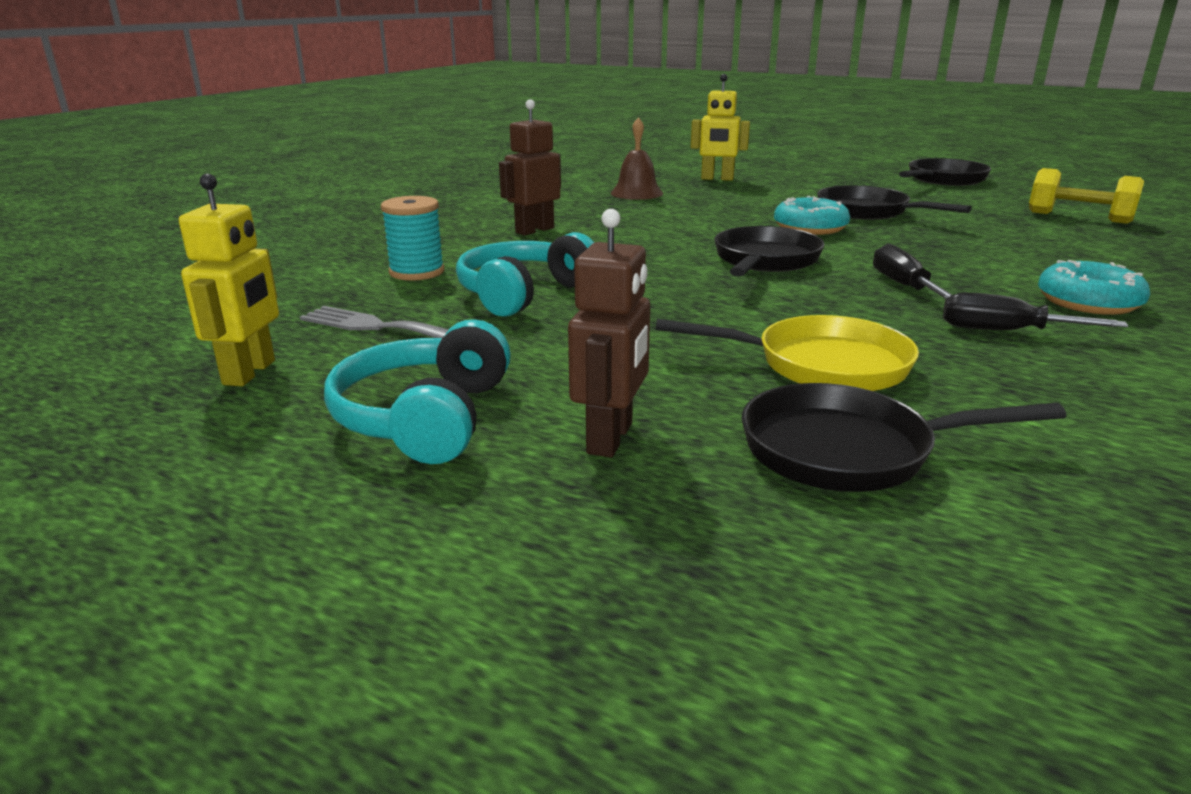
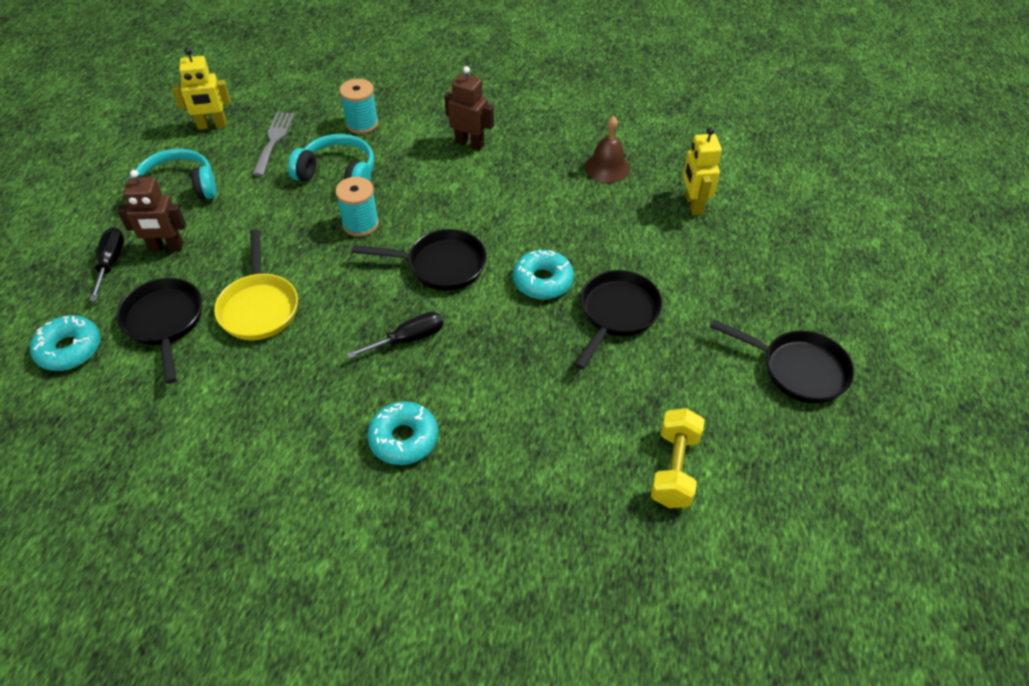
camera: 70 degrees right, 25 degrees up
(654, 290) = (360, 224): none -> turquoise spool
(932, 583) = (69, 349): none -> turquoise donut
(1004, 331) = (331, 388): black screwdriver -> black screwdriver (111, 263)

